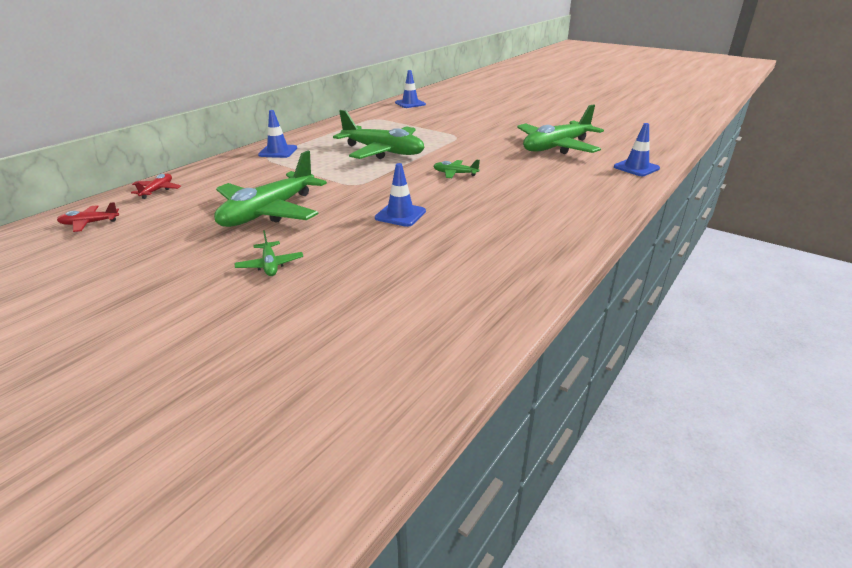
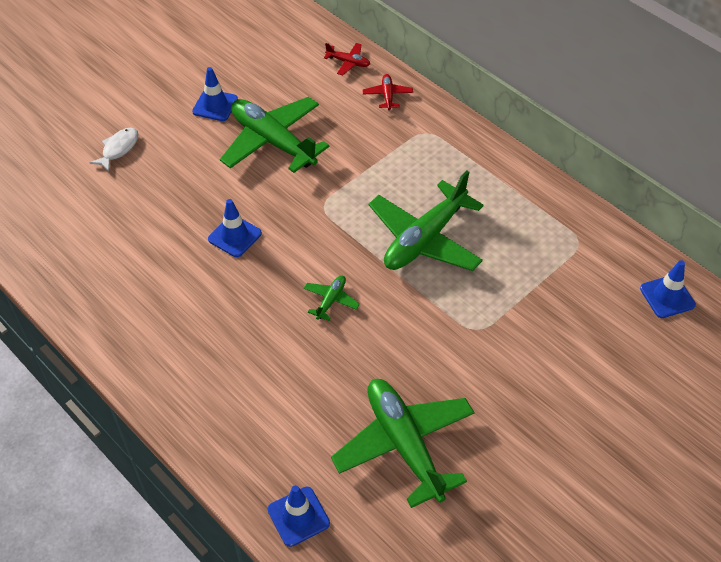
camera: 100 degrees right, 20 degrees up
(89, 223) = (286, 36): red plane -> red plane (387, 95)
(268, 303) = (119, 149): none -> white fish
(270, 265) = (172, 147): green plane -> none
(278, 151) = (445, 141): blue traffic cone -> blue traffic cone (215, 105)

